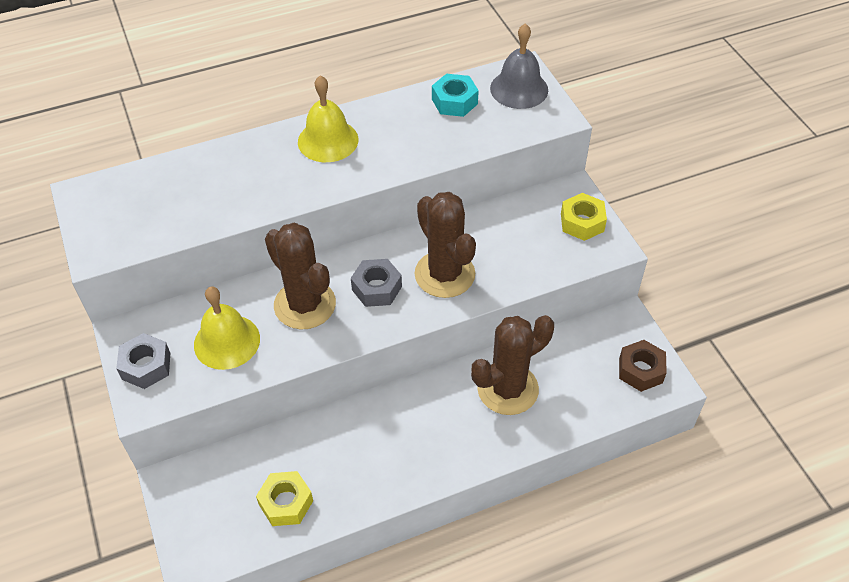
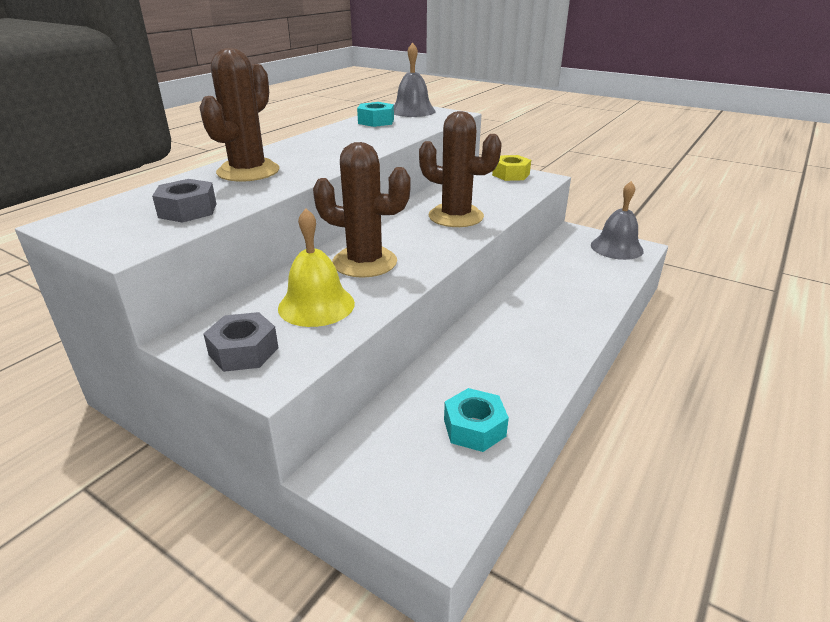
camera: 35 degrees left, 20 degrees down
(286, 503) = (474, 428): yellow nut -> turquoise nut
(328, 140) = (300, 150): yellow bell -> none
(376, 288) = (414, 237): grey nut -> grey nut (188, 210)
(507, 389) = (552, 285): brown cactus -> brown cactus (248, 171)
(640, 370) = (616, 247): brown nut -> grey bell

